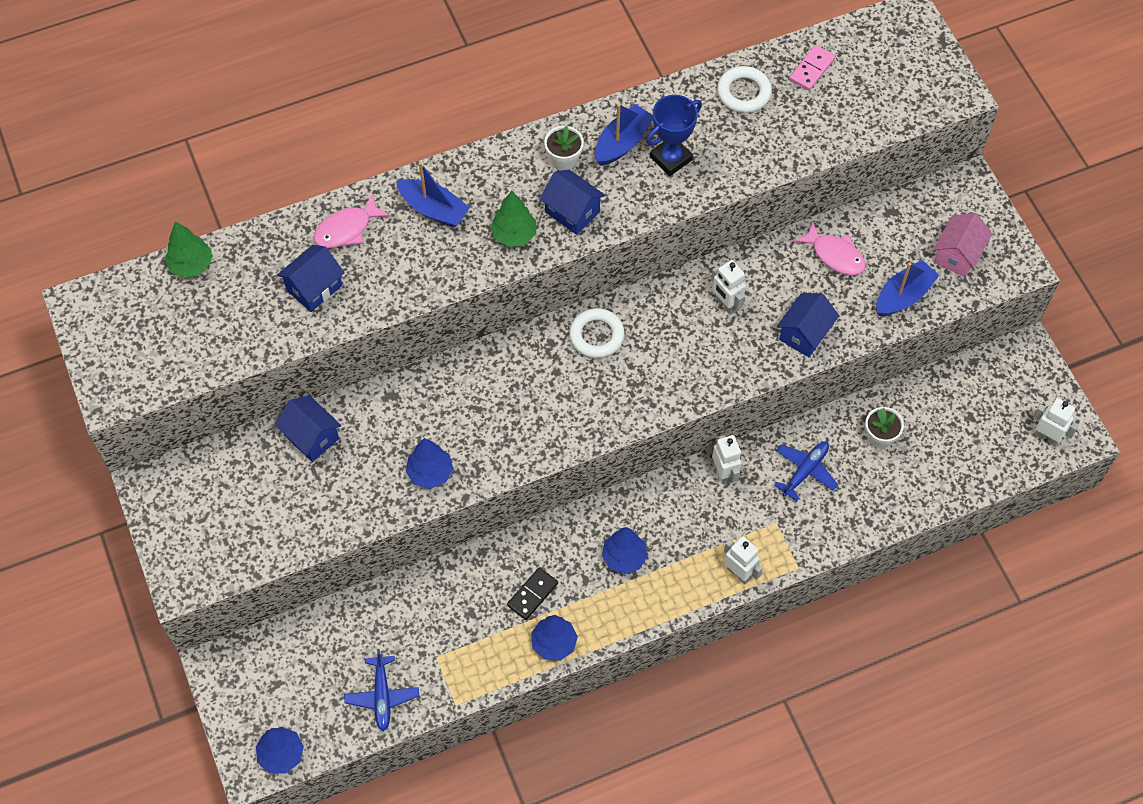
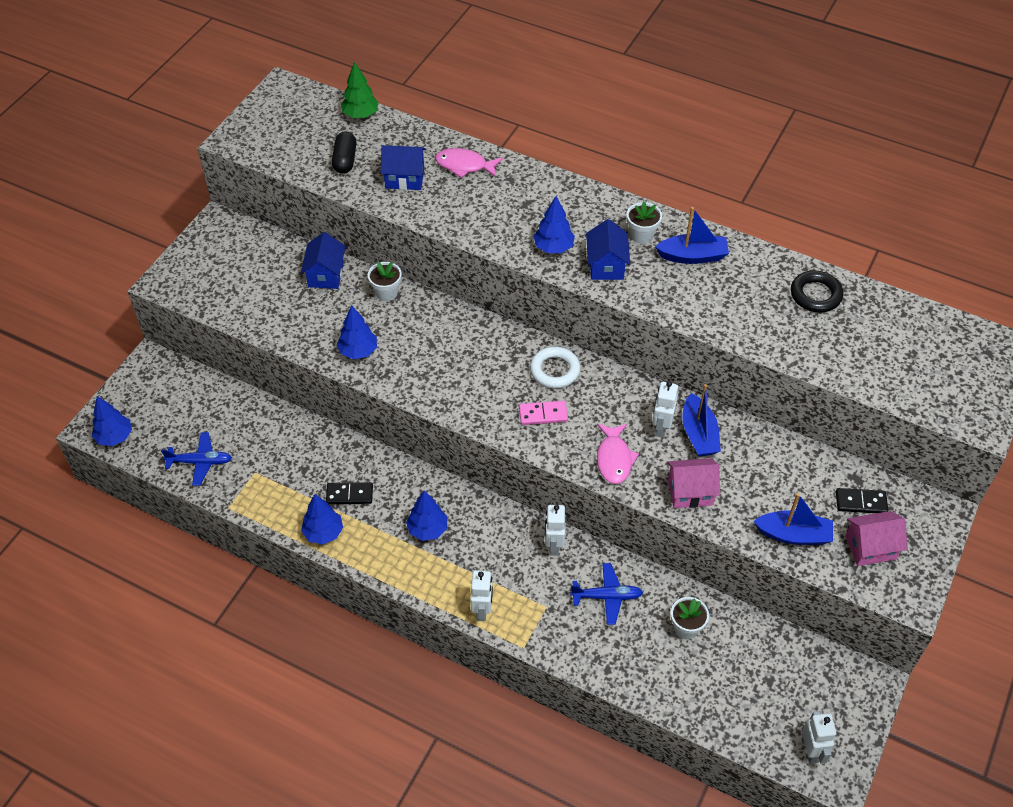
camera: 50 degrees right, 10 degrees down
(240, 319) = (345, 160): none -> black capsule
(382, 402) = (386, 292): none -> white flower pot
(382, 696) = (200, 462): blue plane -> blue plane turned 135 degrees counterclockwise
(434, 209) = (526, 196): blue boat -> blue boat (699, 434)
(514, 234) = (553, 247): green tree -> blue tree
(671, 158) = (712, 290): blue trophy -> none
(724, 473) = (553, 545): white robot -> white robot turned 150 degrees clockwise
(743, 93) = (815, 295): white ring -> black ring
(804, 334) = (690, 492): blue house -> pink house
(811, 69) = (885, 320): pink domino -> pink domino (543, 414)
(835, 255) = (777, 467): pink fish -> pink fish (614, 459)
(915, 227) = (861, 502): none -> black domino

